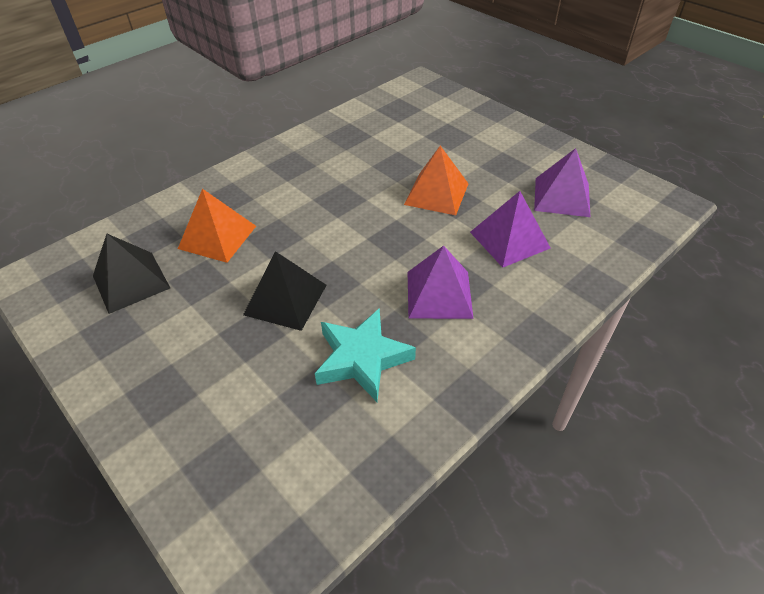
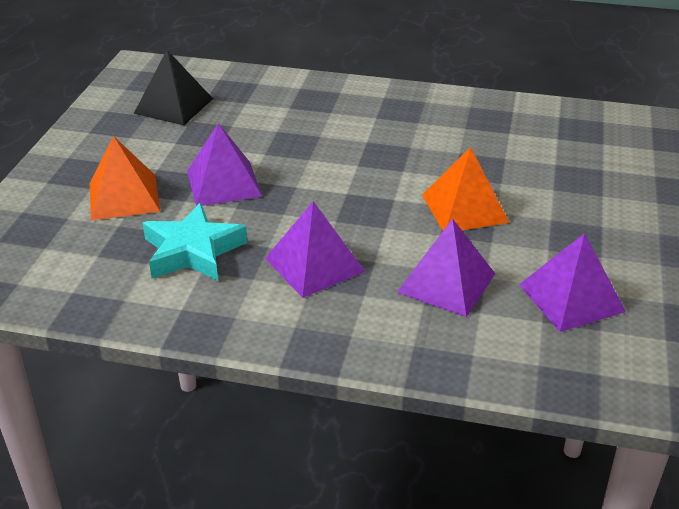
camera: 55 degrees right, 10 degrees down
(217, 237) = (262, 118): orange pyramid -> orange pyramid (124, 197)
(285, 299) = (223, 183): black pyramid -> purple pyramid

